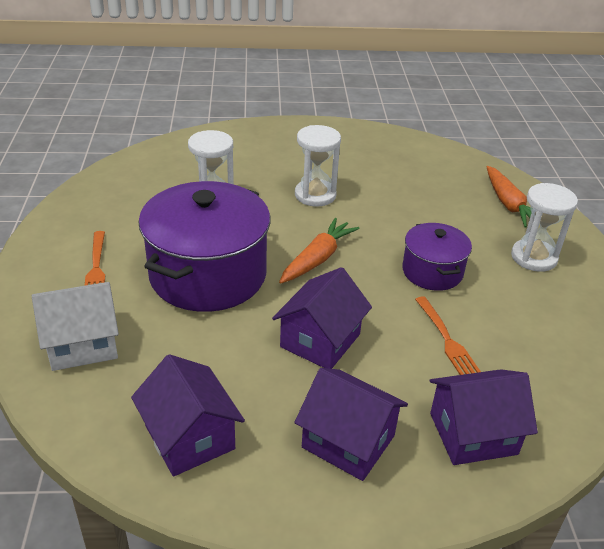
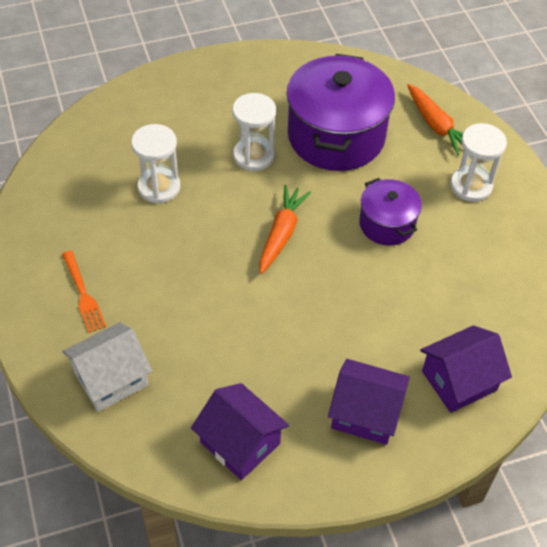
camera: 15 degrees left, 15 degrees up
(208, 275) = (189, 276): purple pot -> purple pot (336, 136)
(320, 340) = (313, 323): purple house -> none
(447, 339) = (417, 295): orange fork -> none

